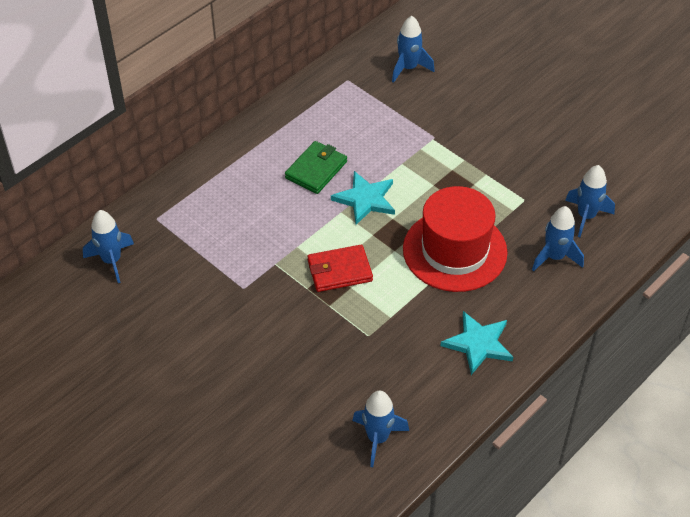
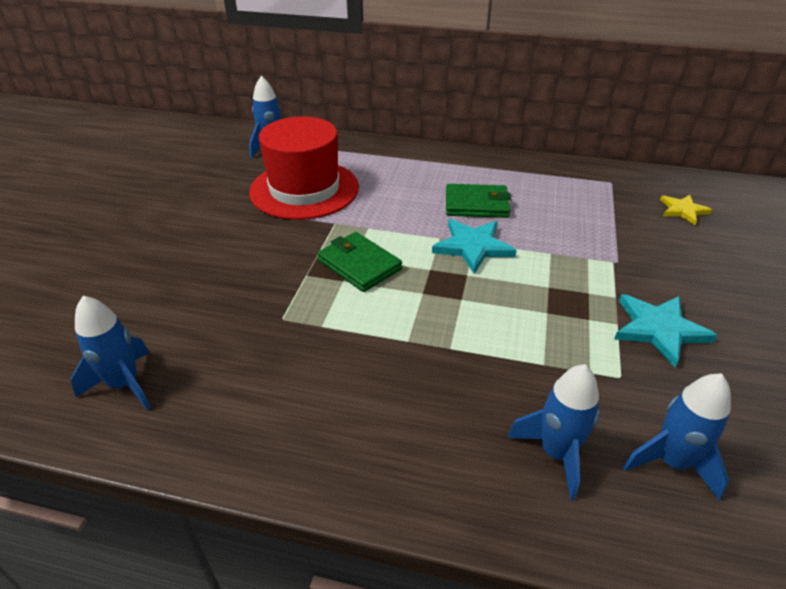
camera: 60 degrees right, 10 degrees down
(339, 271) = (359, 265): red wallet -> green wallet
(408, 68) = (683, 210): blue rocket -> yellow star
(455, 250) = (468, 342): red hat -> red hat (304, 189)
(478, 344) = (331, 426): turquoise star -> turquoise star (659, 329)

